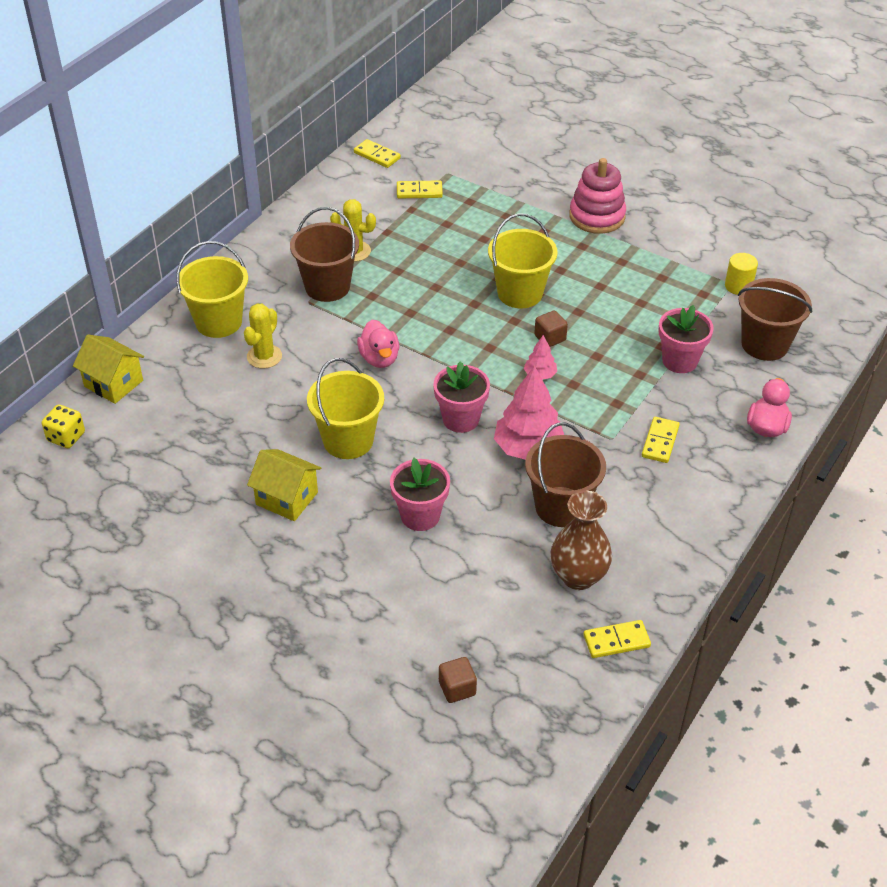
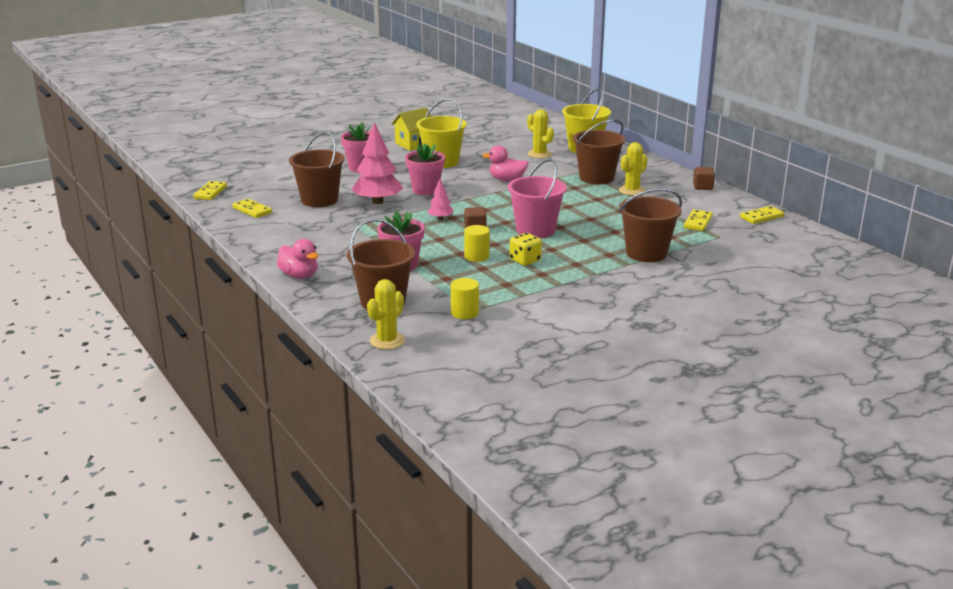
camera: 115 degrees right, 20 degrees down
(66, 437) = (516, 111): yellow dice -> yellow dice (525, 260)
(113, 383) = (550, 123): yellow house -> none
(457, 688) = (241, 157): brown cube -> brown cube (702, 187)
(520, 293) = (535, 230): yellow bucket -> pink bucket
(522, 209) = (646, 253): none -> brown bucket
(578, 576) = (264, 193): brown vase -> none
(597, 216) = (614, 279): pink stacking toy -> none
(617, 315) = (476, 256): none -> yellow cylinder
(660, 441) = (333, 238): yellow domino -> yellow domino (252, 210)
(828, 315) = (387, 341): none -> yellow cactus

